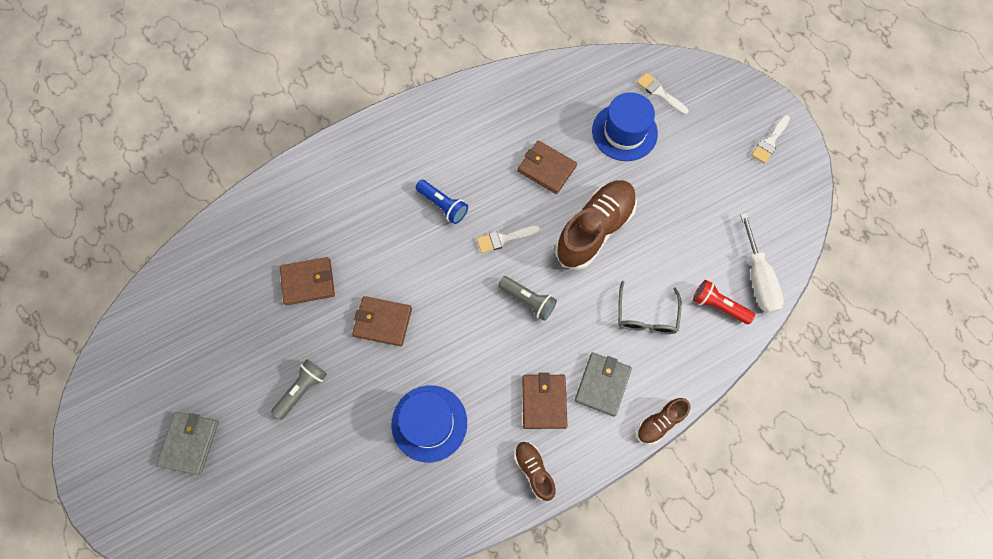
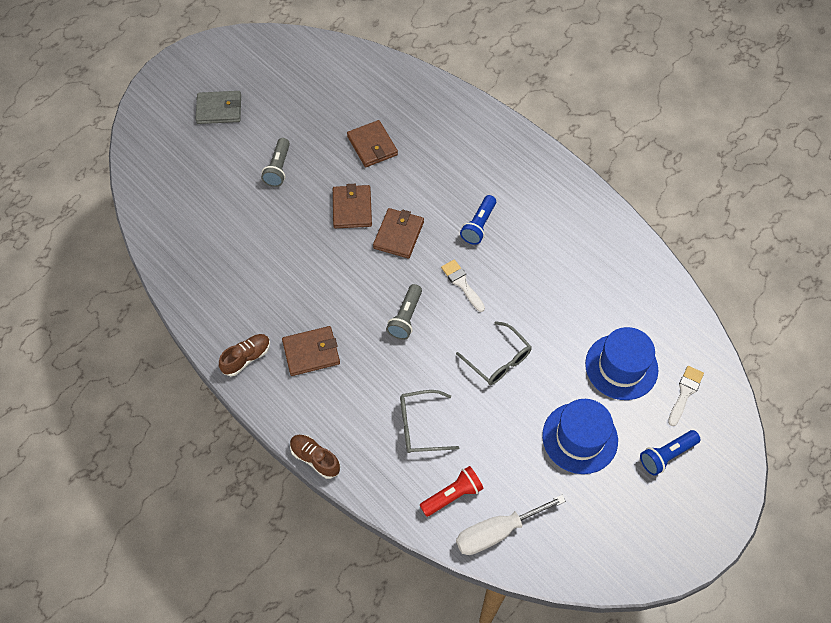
camera: 75 degrees right, 10 degrees down
(302, 389) = (278, 168): grey flashlight -> grey flashlight turned 75 degrees clockwise
(429, 423) = (271, 266): blue hat -> blue hat (580, 438)
(546, 169) = (550, 303): brown wallet -> brown wallet (398, 235)
(594, 229) = (498, 360): brown shoe -> grey glasses
(602, 384) = (340, 399): grey wallet -> none
(712, 126) = (666, 455): none -> blue flashlight
(718, 305) = (452, 495): red flashlight -> red flashlight turned 45 degrees clockwise
(769, 141) = (672, 522): white brush -> none

